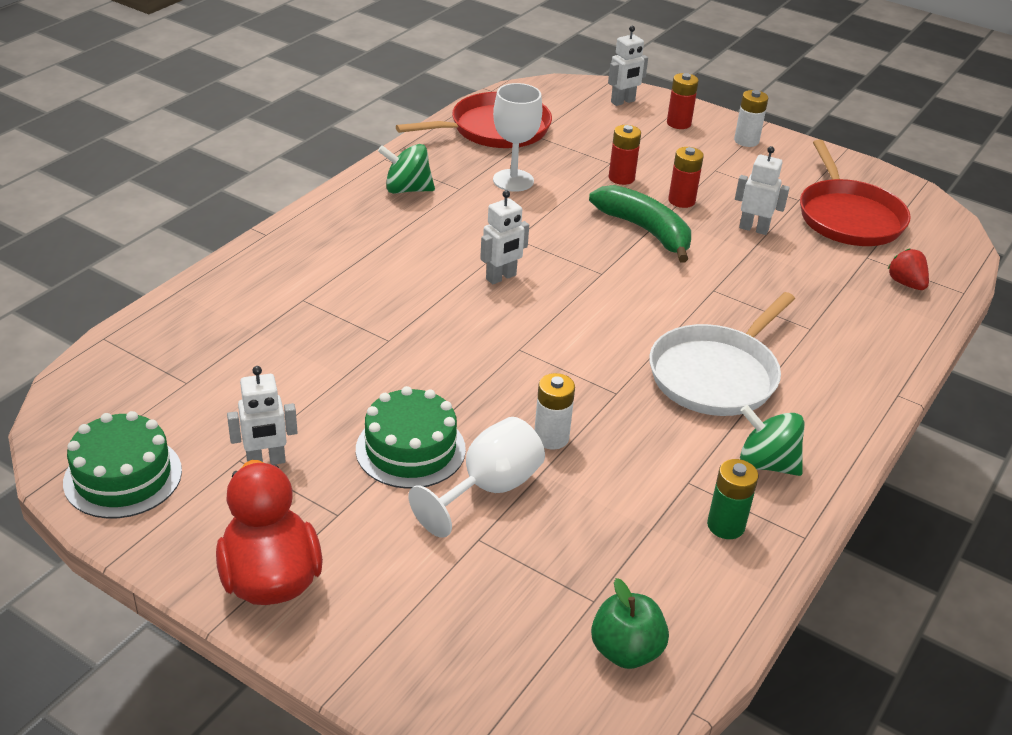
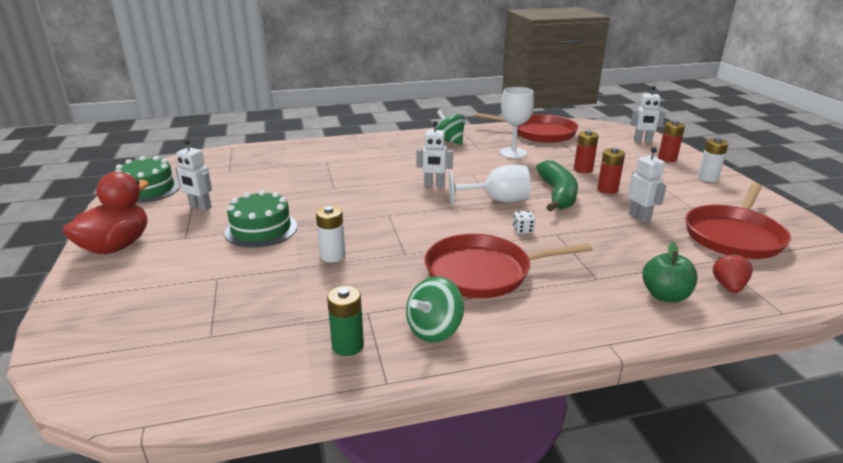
camera: 45 degrees right, 10 degrees down
(489, 489) = (262, 261): white goblet -> white goblet (497, 200)
(626, 651) = (176, 369): green apple -> green apple (665, 295)
(679, 300) = (523, 230): none -> white dice
(716, 375) = (483, 272): white pan -> red pan
(766, 463) = (434, 330): green spinning top -> green spinning top turned 120 degrees counterclockwise

